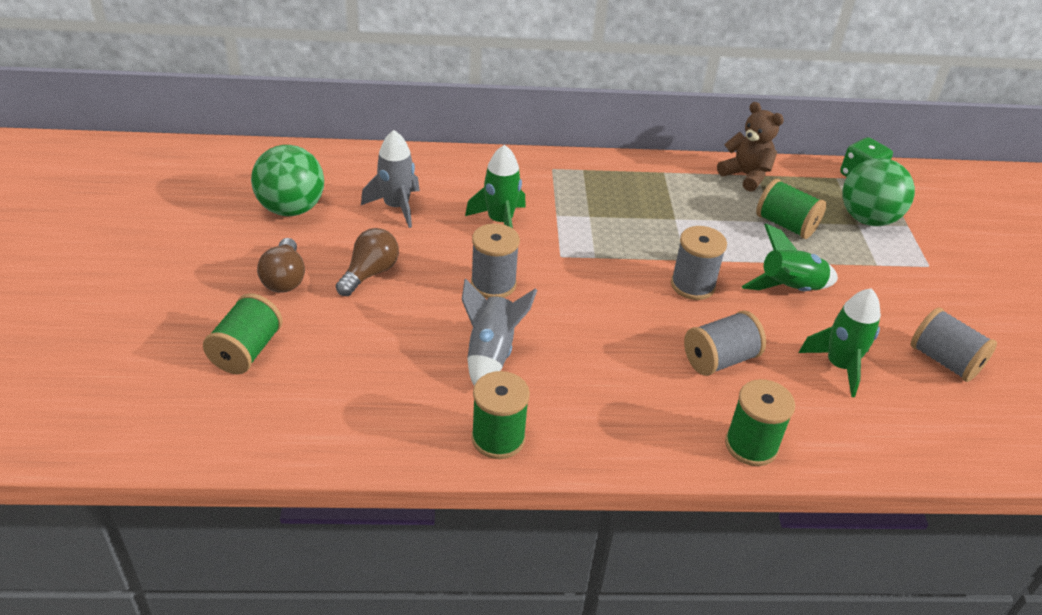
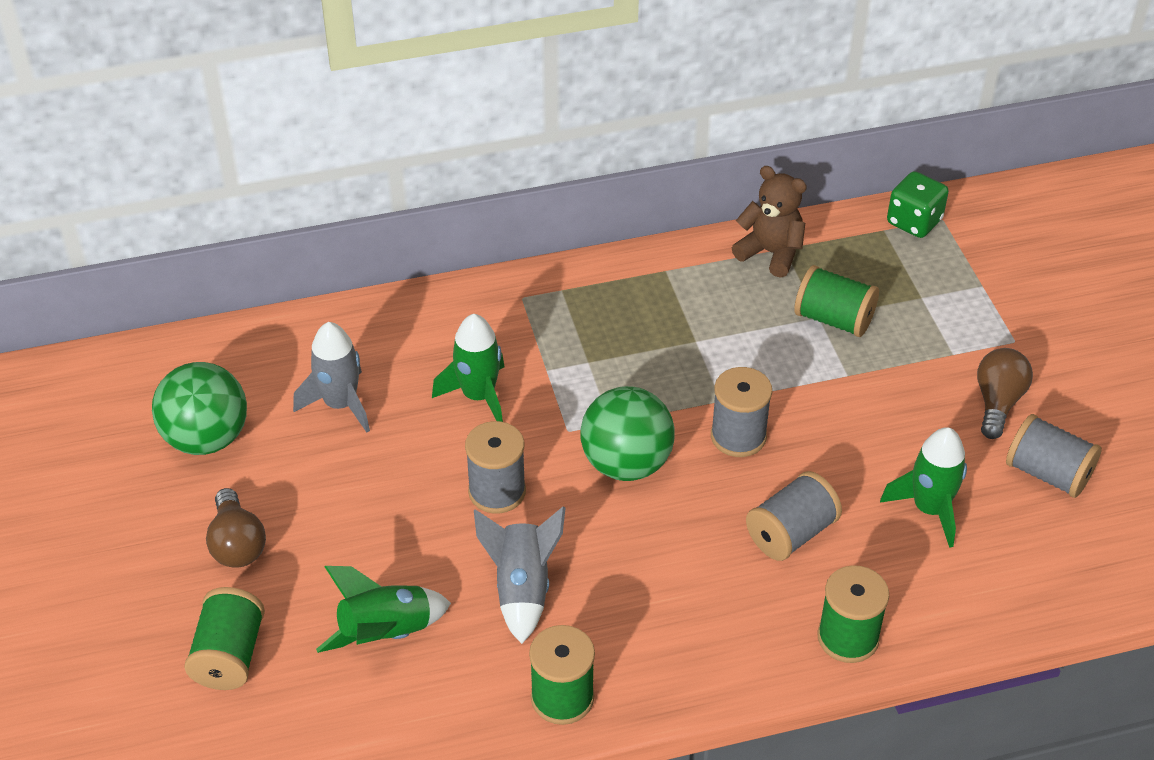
camera: 10 degrees left, 5 degrees up
(370, 273) = (340, 511): brown light bulb -> brown light bulb (997, 402)
(789, 289) = (854, 414): green rocket -> green rocket (386, 634)
(867, 219) = (932, 287): green ball -> green ball (626, 463)

